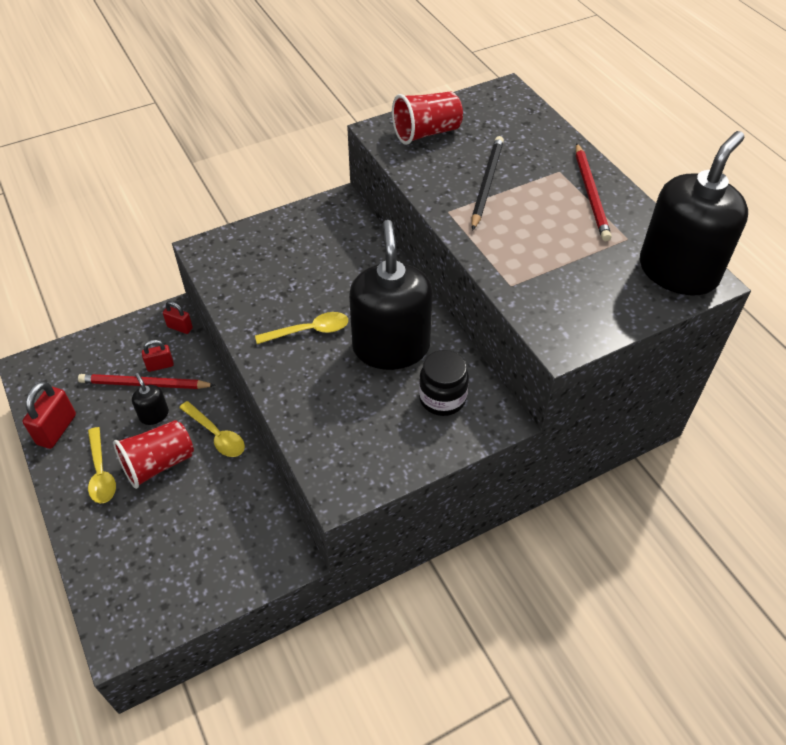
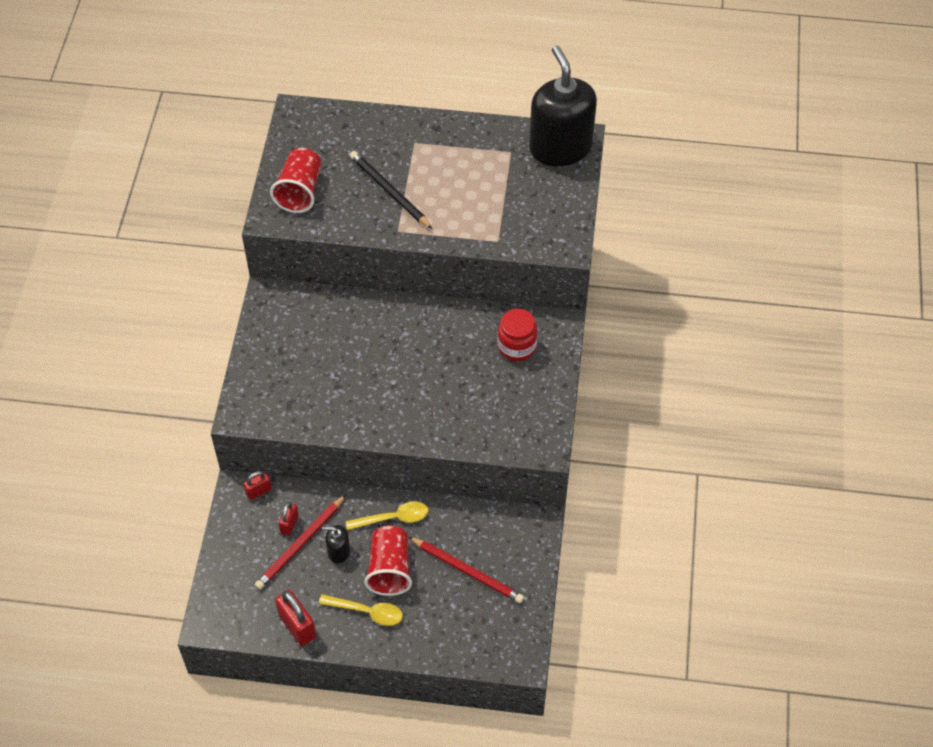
camera: 55 degrees left, 5 degrees up
(309, 331) = (390, 390): yellow spoon -> none
(391, 347) = (447, 349): black soap dispenser -> none
(442, 398) = (517, 346): black jar -> red jar
(591, 194) = (453, 141): red pencil -> red pencil (467, 571)

